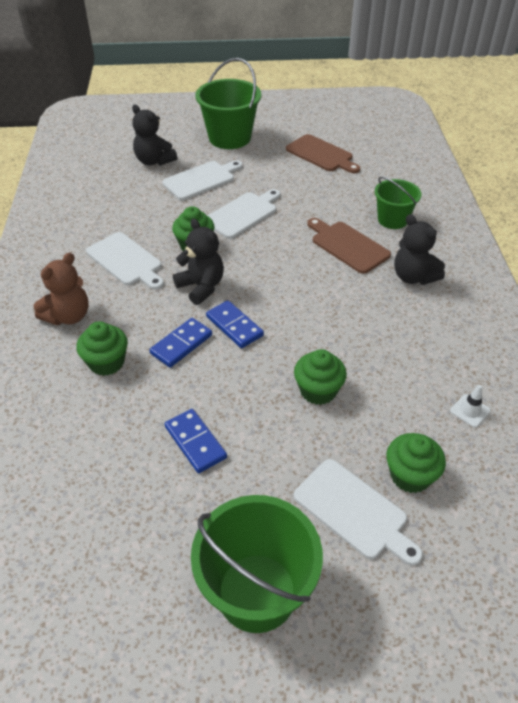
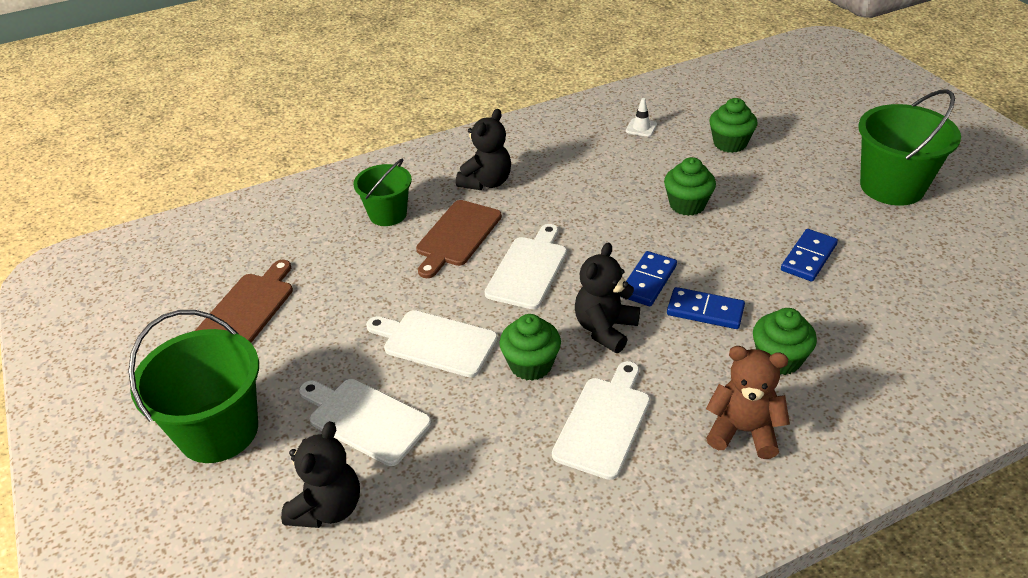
camera: 110 degrees left, 5 degrees down
(354, 511) = (785, 161): white cutting board -> white cutting board (528, 269)

